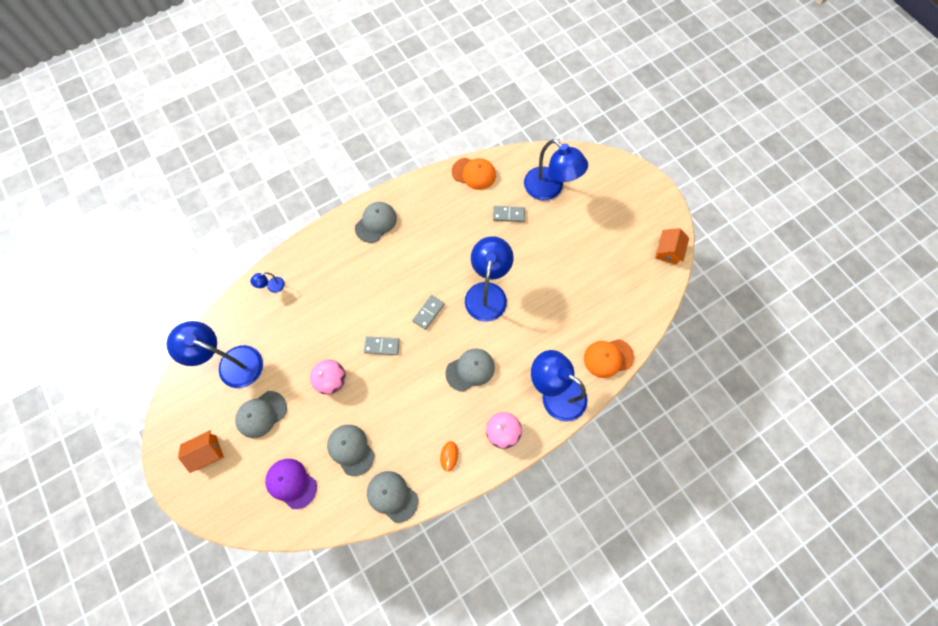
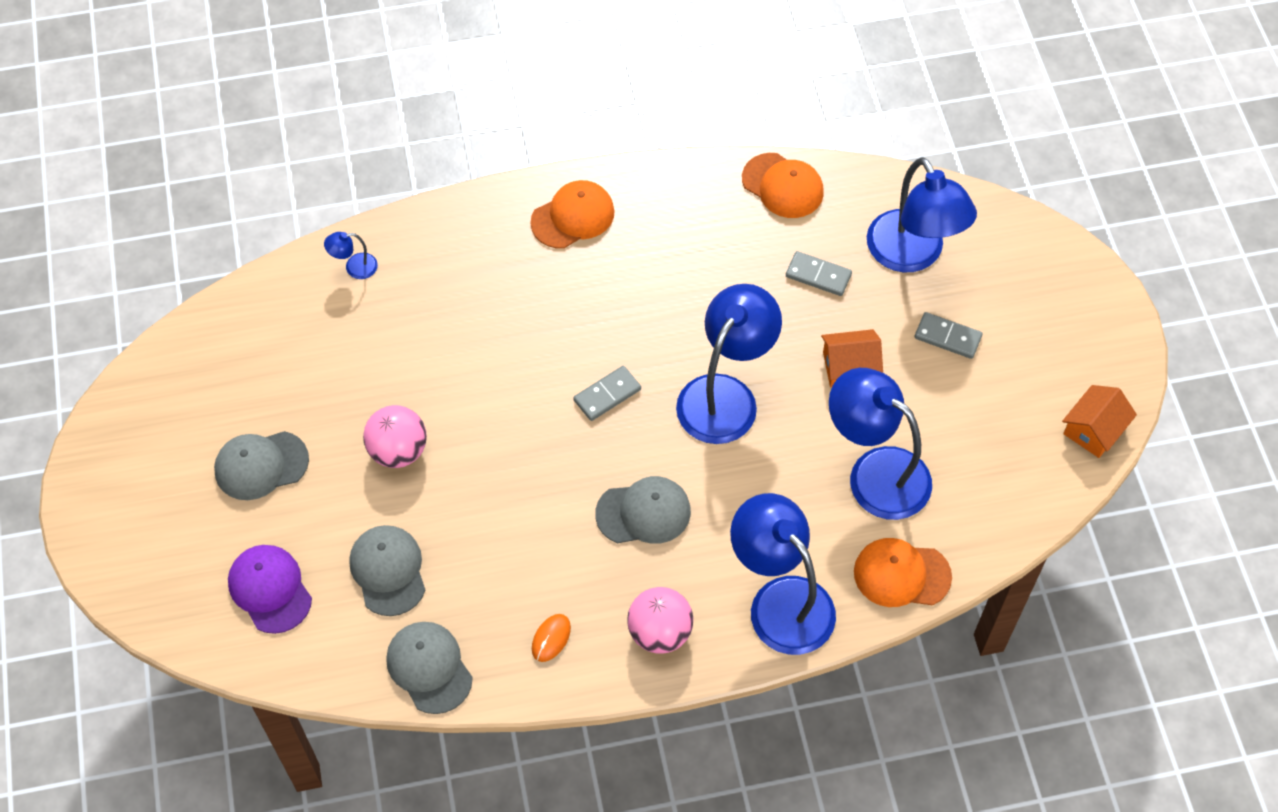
camera: 20 degrees right, 10 degrees down
(206, 452) = (151, 495): orange house -> orange house (849, 367)
(232, 363) = (242, 369): blue lamp -> blue lamp (875, 472)
(376, 223) = (573, 217): grey cap -> orange cap
(382, 346) = (504, 423): grey domino -> grey domino (947, 337)

